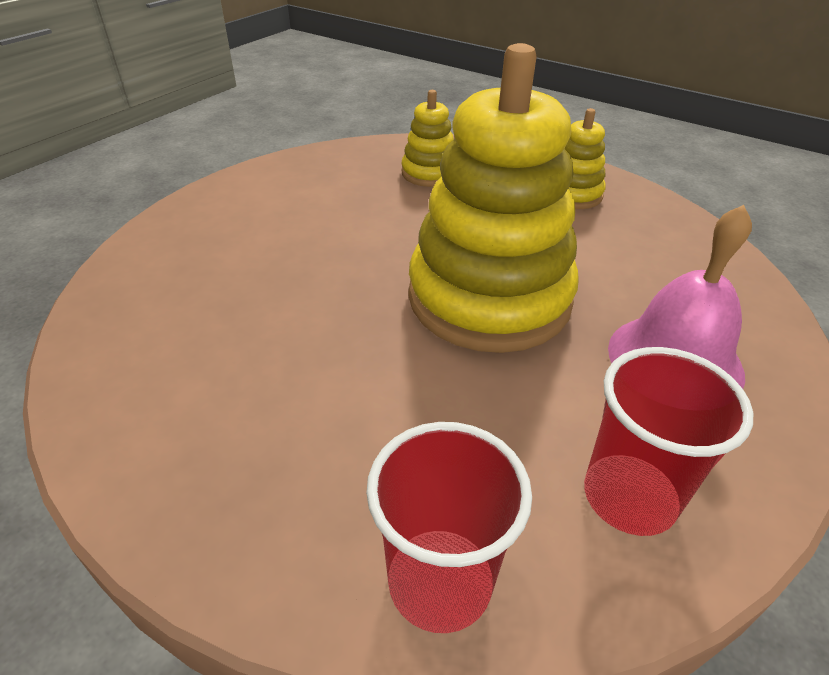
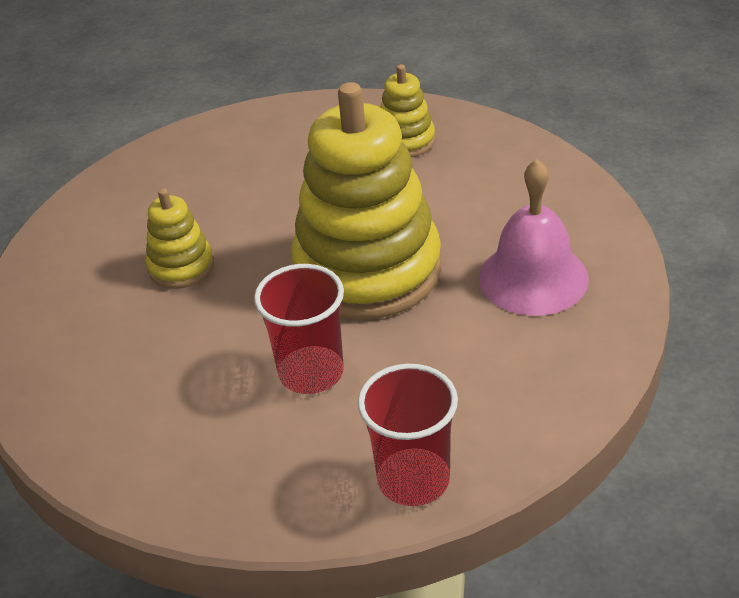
camera: 15 degrees left, 0 degrees up
(429, 173) = (256, 156): yellow stacking toy -> yellow stacking toy (181, 267)
(629, 497) = (522, 388): red cup -> red cup (311, 373)

